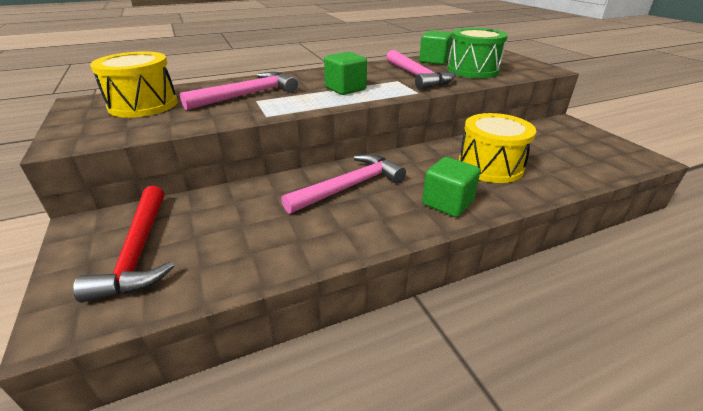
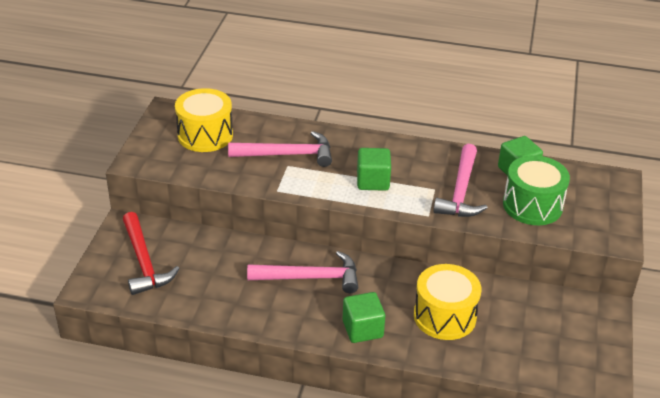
camera: 35 degrees right, 5 degrees up
(138, 251) = (144, 262): red hammer -> red hammer turned 45 degrees counterclockwise

